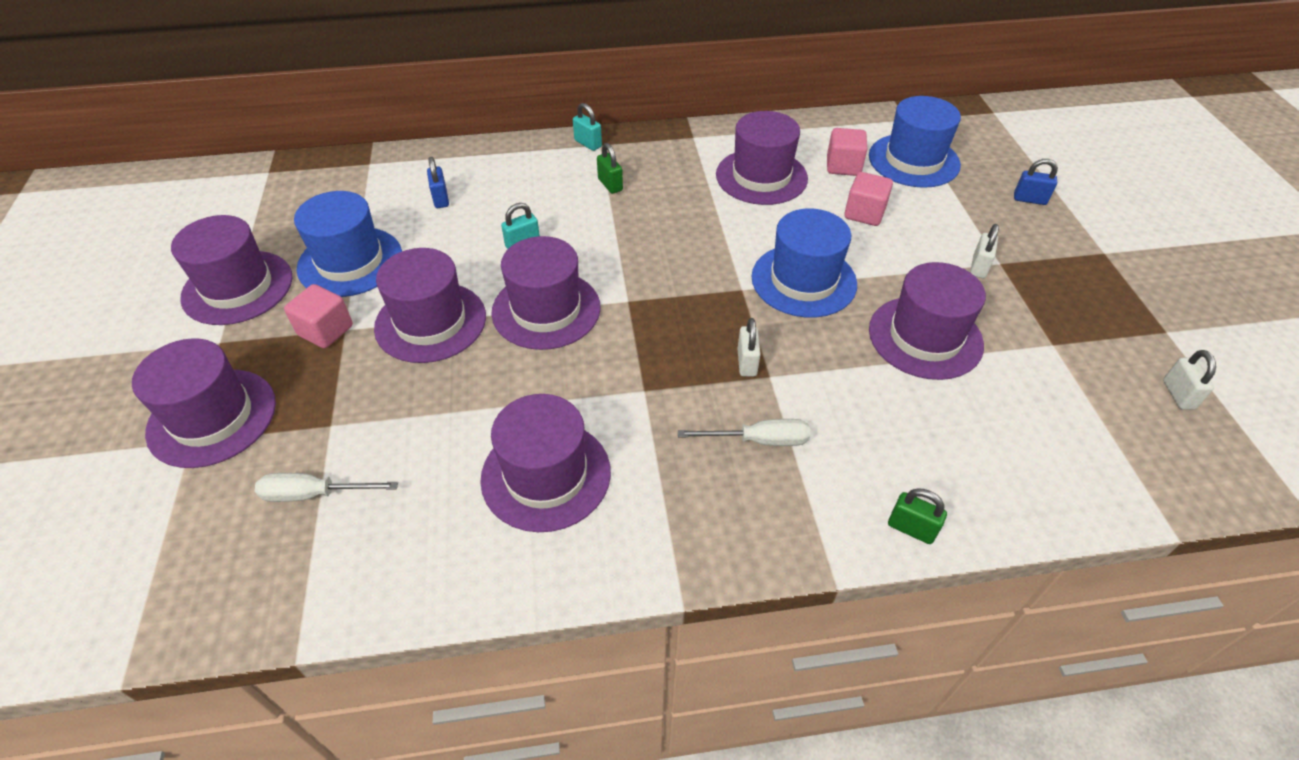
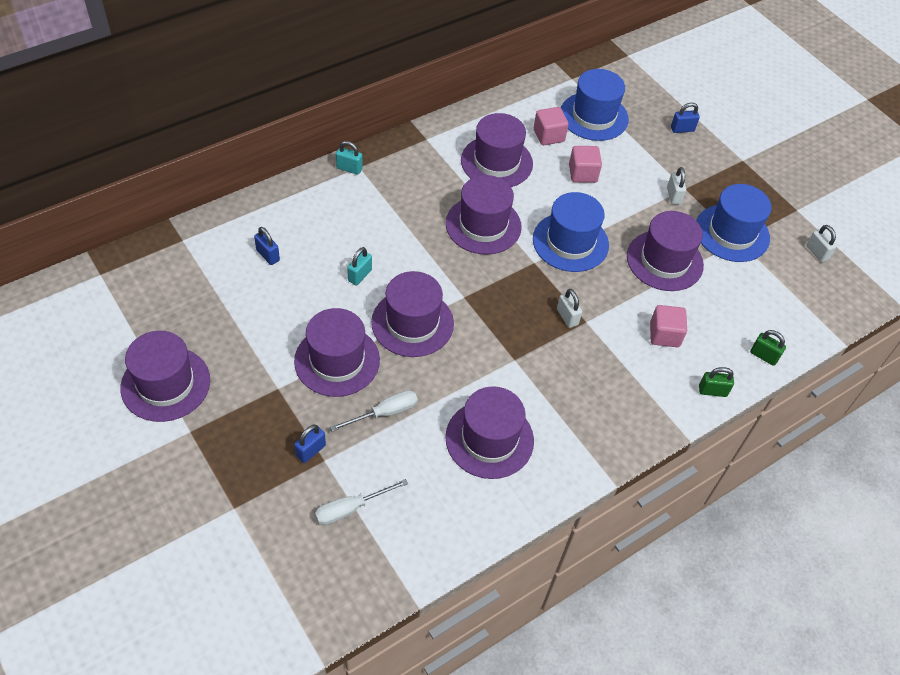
camera: 30 degrees left, 5 degrees up
(212, 417) = (235, 486): purple hat -> purple hat (483, 225)
(324, 409) = (311, 451): none -> blue padlock
(325, 330) = (264, 394): pink cube -> pink cube (664, 335)
(350, 262) = (238, 333): blue hat -> blue hat (732, 233)
(610, 185) = (391, 202): green padlock -> green padlock (763, 356)
(759, 440) = (603, 368): white screwdriver -> white screwdriver (384, 413)

